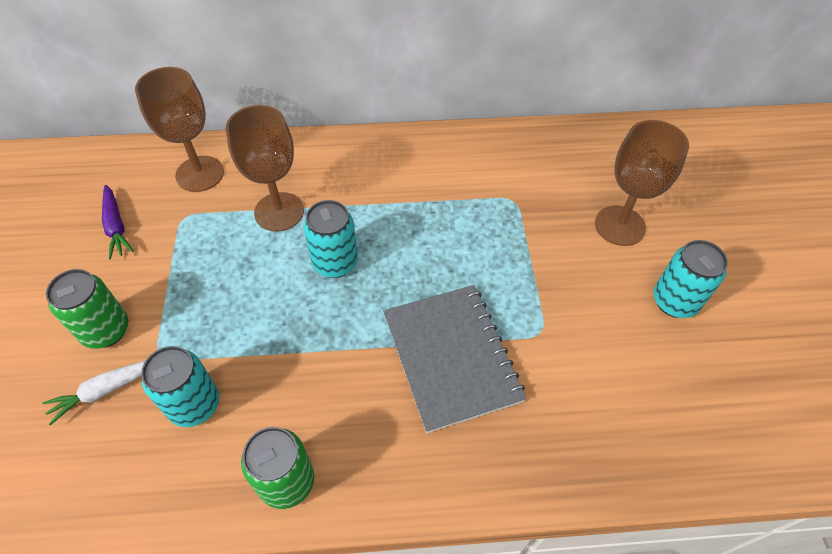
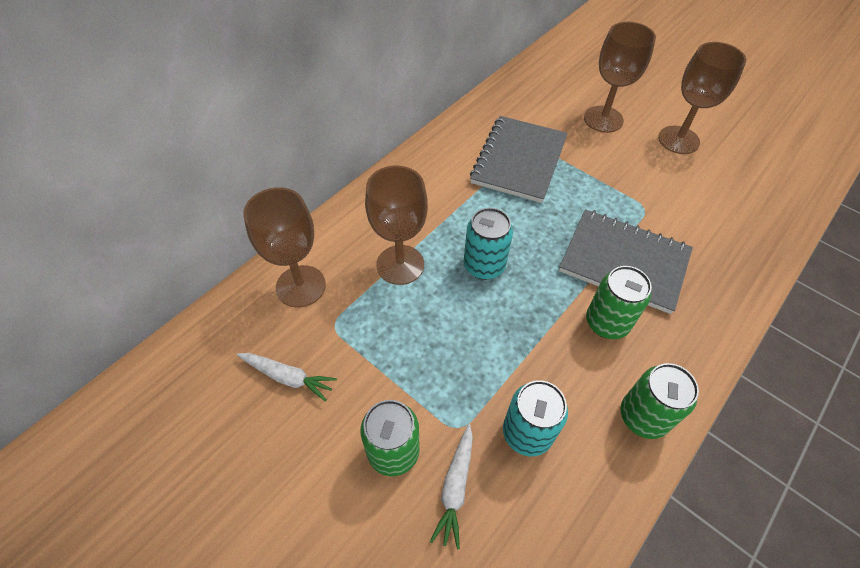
camera: 45 degrees left, 0 degrees up
(116, 226) = (288, 377): purple carrot -> white carrot
(364, 389) = (607, 323): none -> green can
(483, 204) = (519, 161): none -> grey notebook
(674, 301) = (678, 140): turquoise can -> brown goblet

